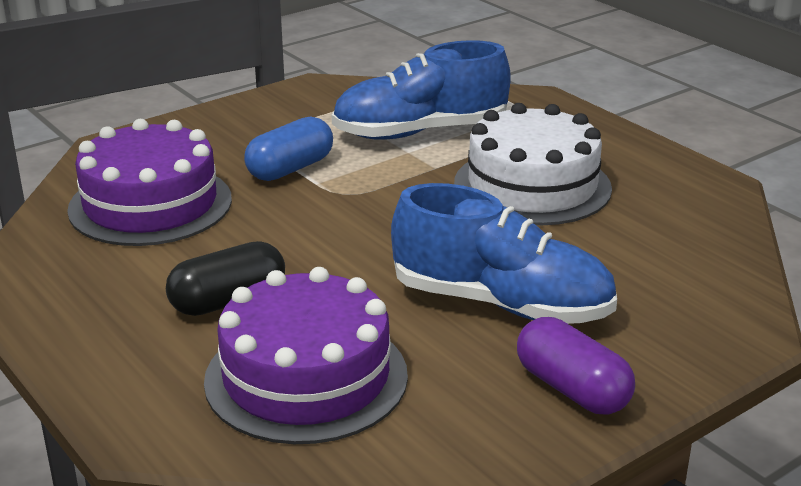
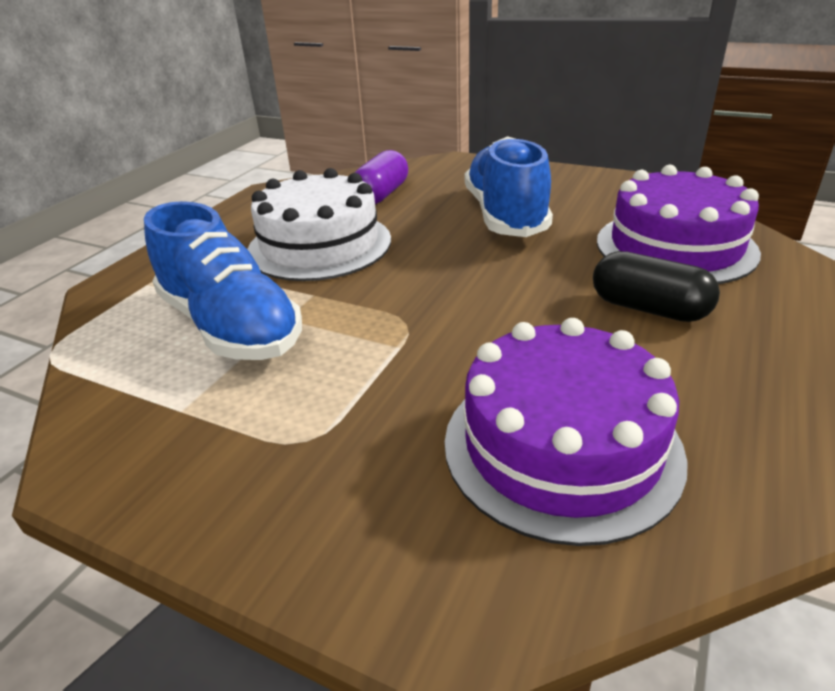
camera: 115 degrees left, 5 degrees up
(290, 169) = (380, 377): blue capsule -> none
(572, 389) = (562, 182): purple capsule -> purple capsule (381, 195)

